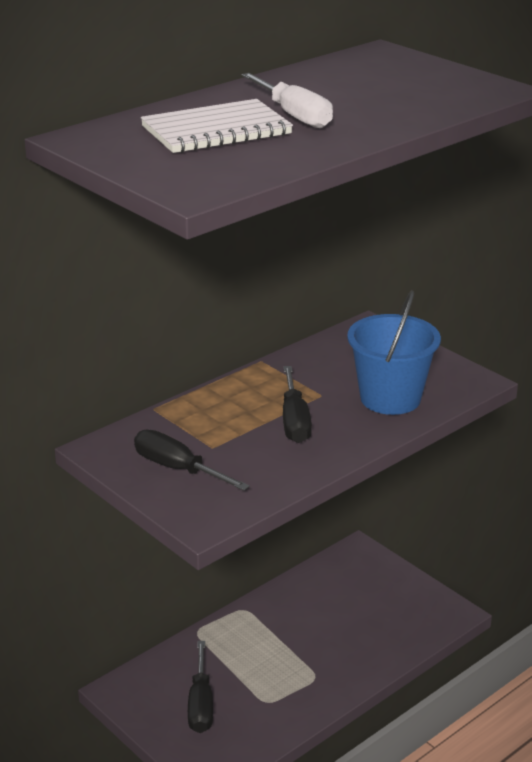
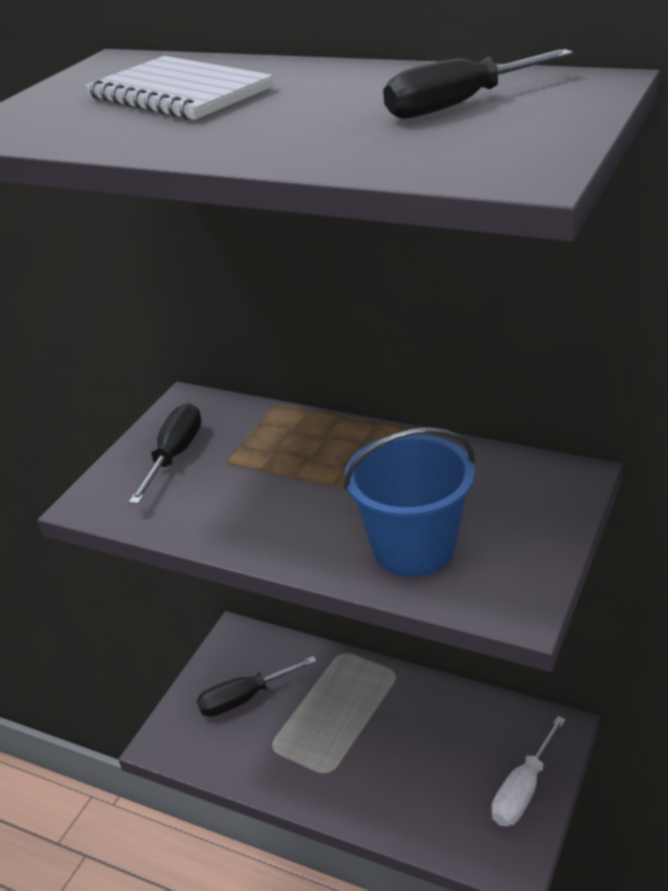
camera: 70 degrees right, 5 degrees up
(293, 115) = (265, 107): white screwdriver -> white screwdriver (523, 789)
(294, 420) = (312, 494): black screwdriver -> black screwdriver (459, 104)

